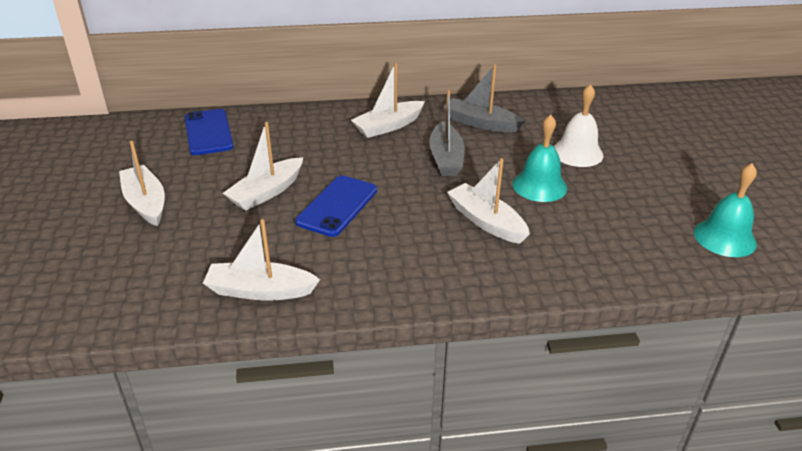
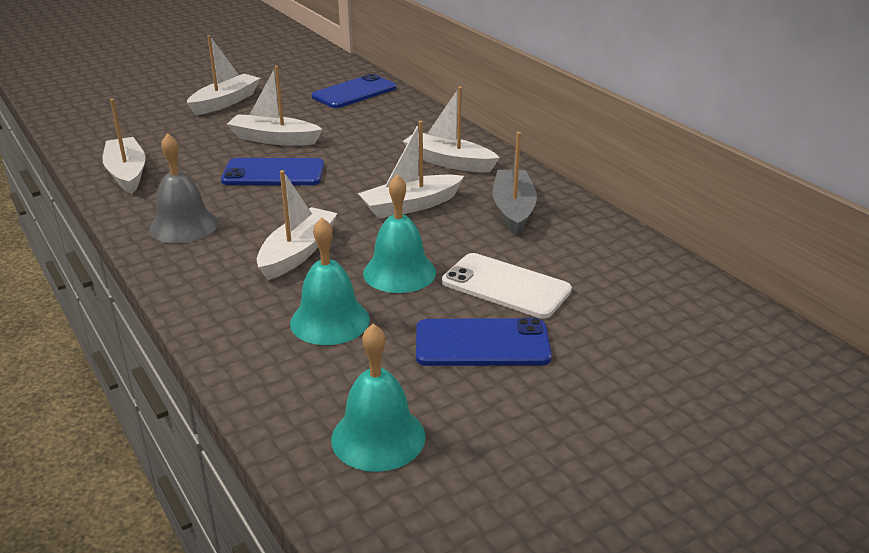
camera: 65 degrees right, 5 degrees down
(401, 271) = (183, 226): none -> grey bell
(446, 158) = (410, 206): grey boat -> white boat
(577, 153) = (506, 286): white bell -> white phone
(589, 227) = (329, 321): none -> turquoise bell
(639, 178) = (482, 343): none -> blue phone

